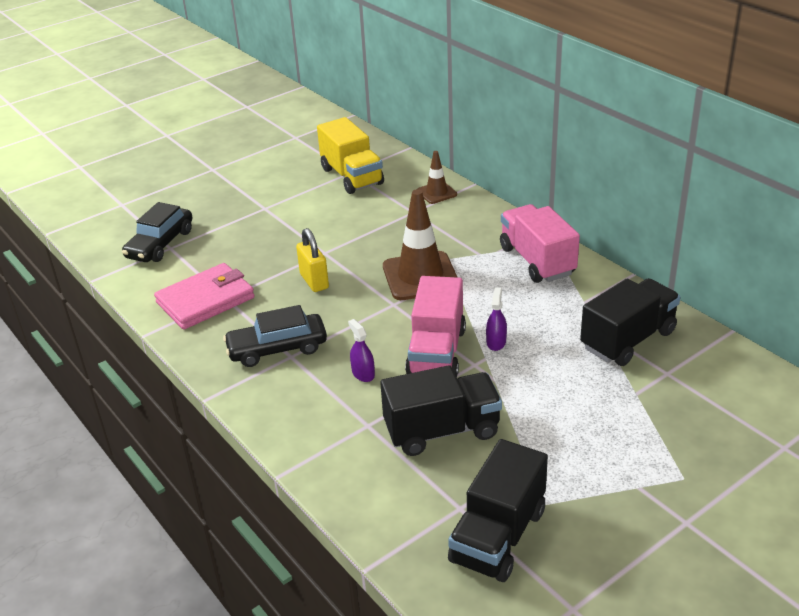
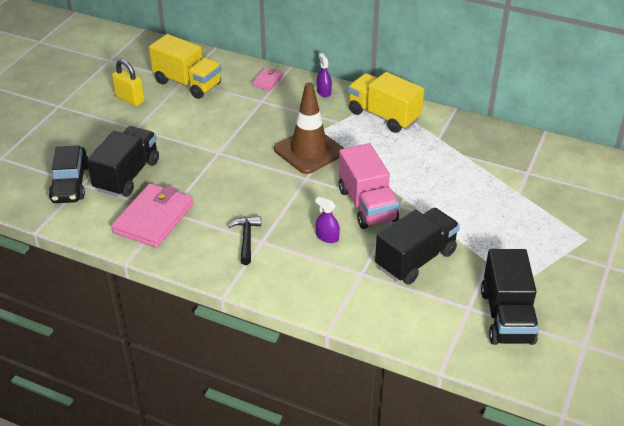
camera: 30 degrees left, 5 degrees up
(277, 349) = (246, 239): black car -> black hammer
(314, 281) = (230, 178): yellow padlock -> yellow padlock (130, 99)
(436, 193) = (267, 81): brown traffic cone -> pink wallet
(496, 342) = (402, 184): purple spray bottle -> purple spray bottle (324, 92)
(537, 261) = (383, 116): pink truck -> yellow truck
(628, 340) = (487, 156): black truck -> black truck (127, 175)

